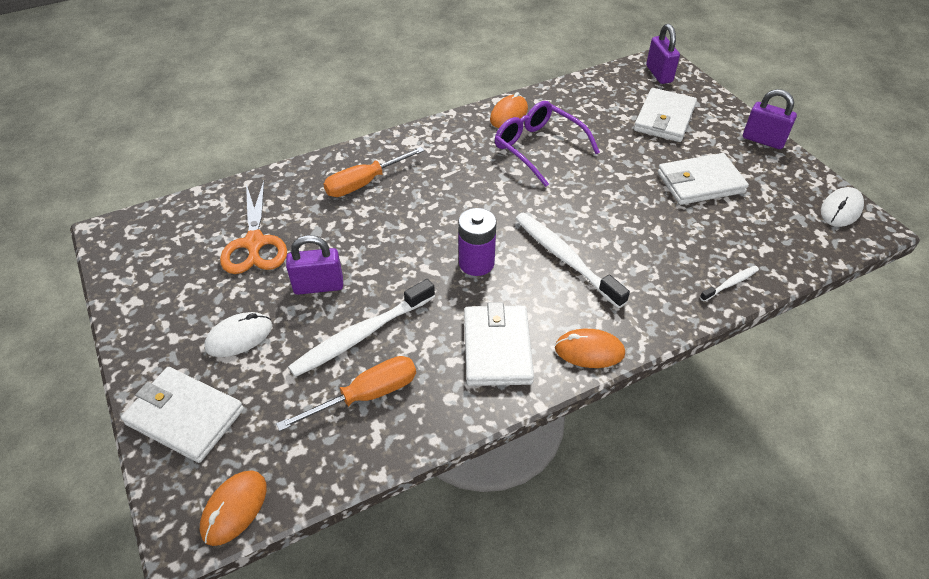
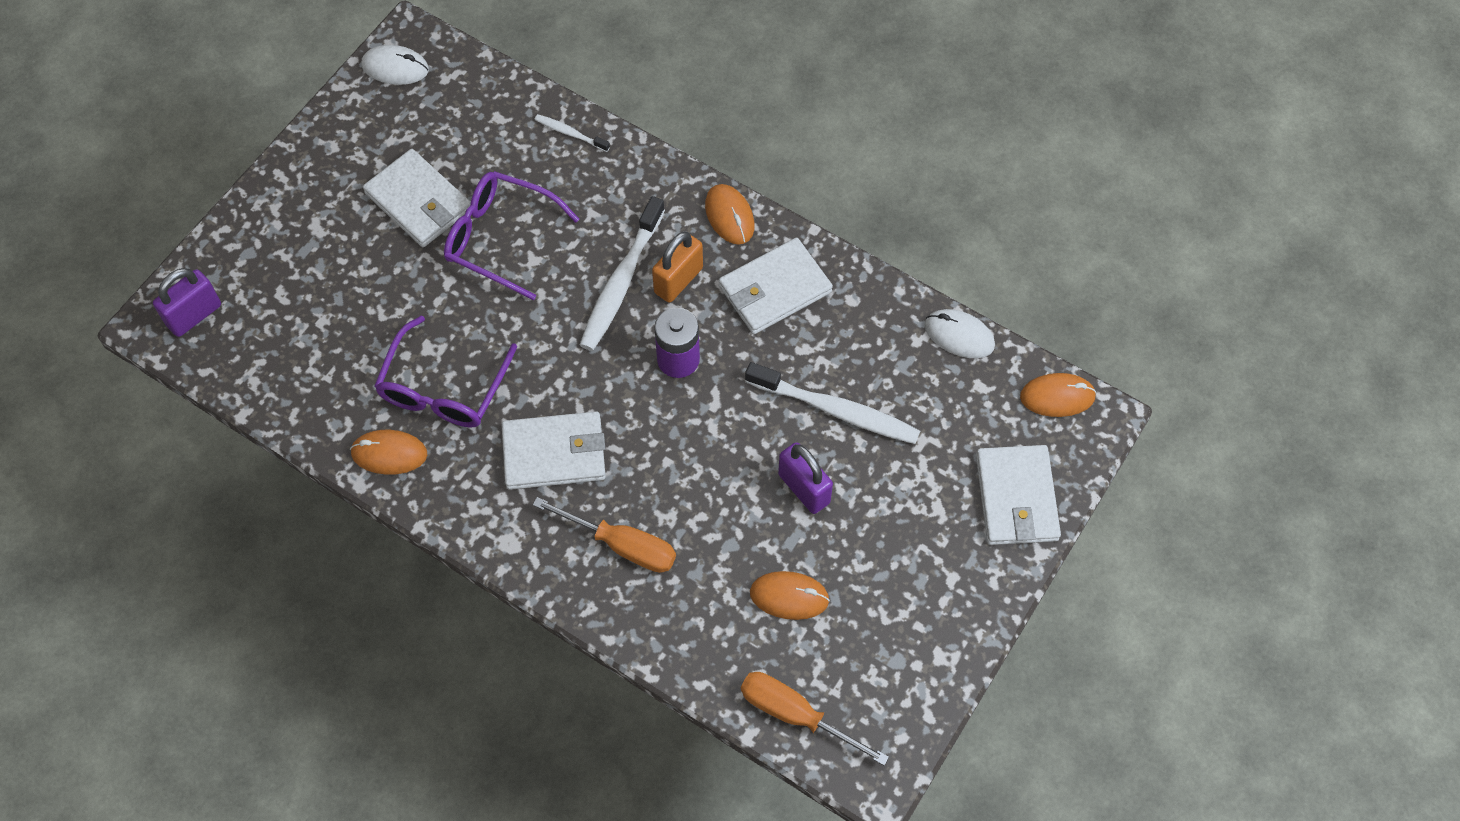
camera: 120 degrees left, 15 degrees up
(239, 337) = (910, 517): white mouse -> white mouse (959, 335)
(254, 243) = (789, 596): orange scissors -> orange mouse
(366, 395) = (895, 365): orange screwdriver -> orange screwdriver (795, 715)
(545, 291) = (678, 280): none -> orange padlock
(645, 210) = (499, 238): none -> purple glasses
(664, 118) = (303, 276): white wallet -> white wallet (554, 453)
(763, 140) = (298, 163): purple padlock -> none

